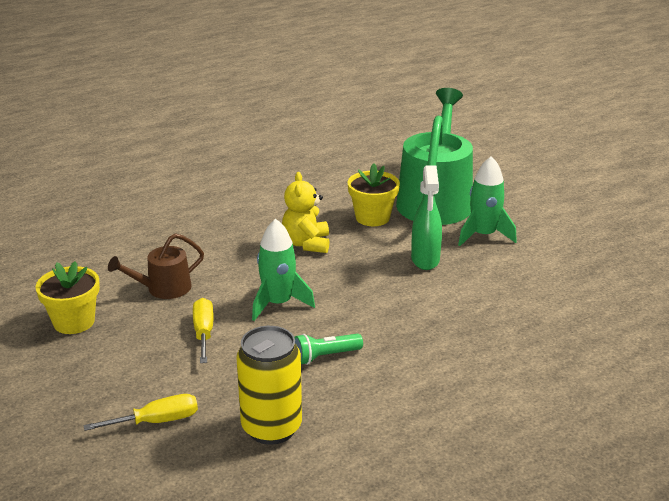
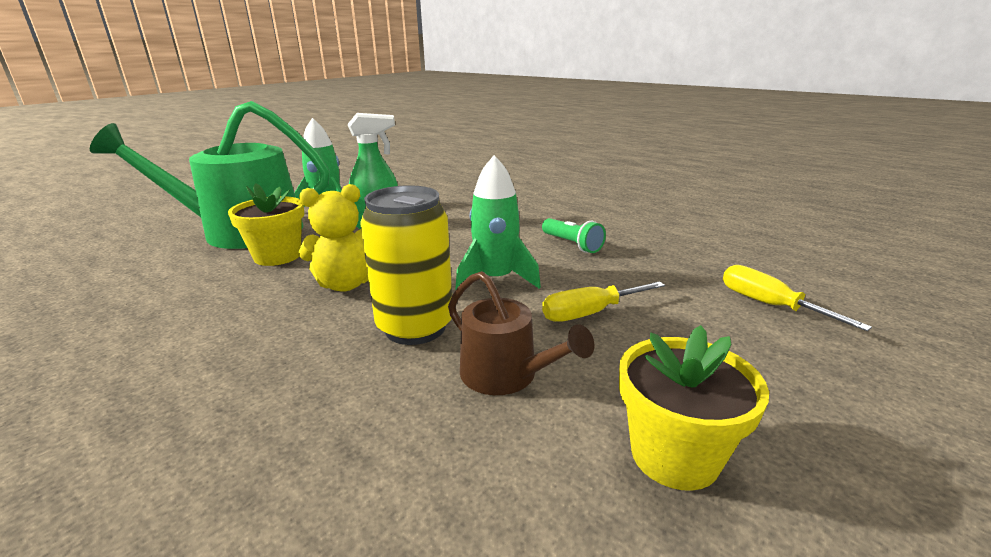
camera: 105 degrees left, 5 degrees down
(271, 428) = (694, 250): yellow can -> yellow can (415, 327)

